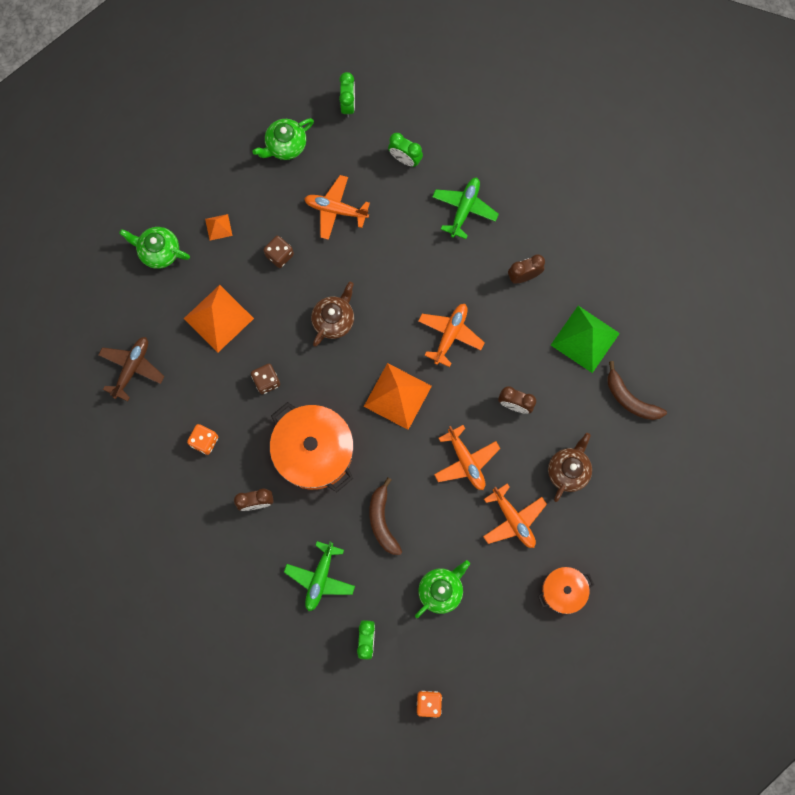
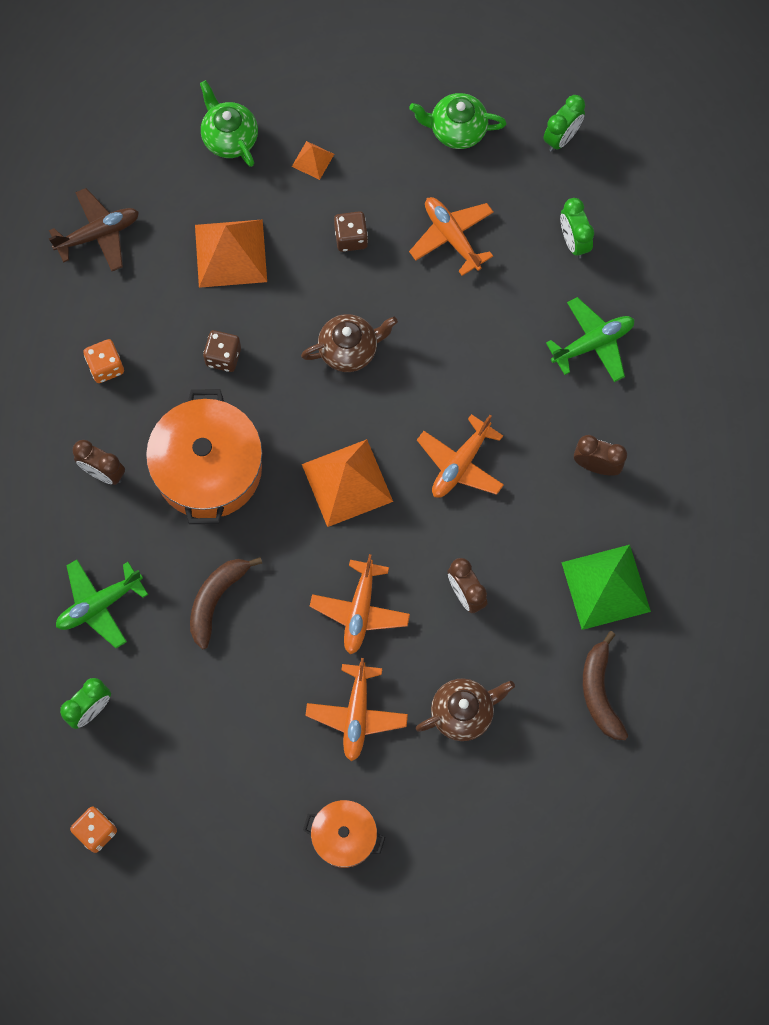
camera: 40 degrees right, 5 degrees down
(441, 590) = (213, 724): green teapot -> none
(450, 334) = (460, 464): orange plane -> orange plane turned 150 degrees clockwise

